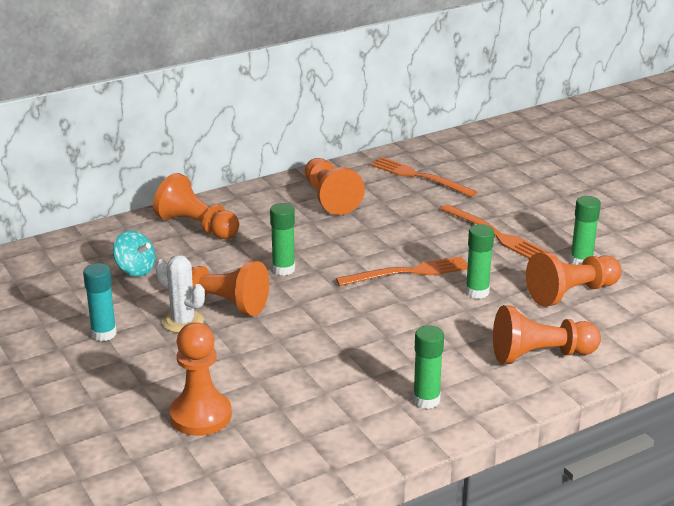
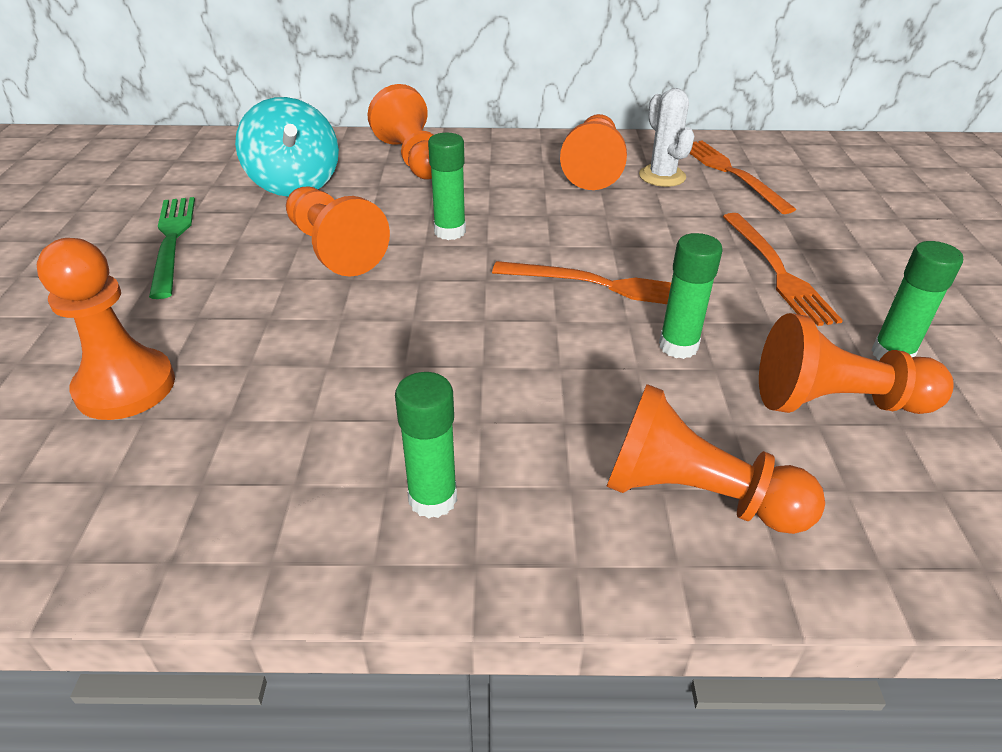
camera: 30 degrees right, 10 degrees up
(104, 334) = (172, 241): turquoise glue stick -> green fork
(135, 270) = (295, 184): turquoise spinning top -> turquoise spinning top, size x1.61
(183, 322) = (266, 256): white cactus -> white cactus (662, 176)

